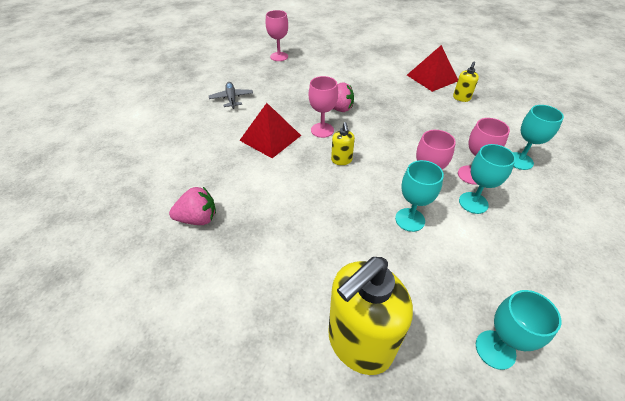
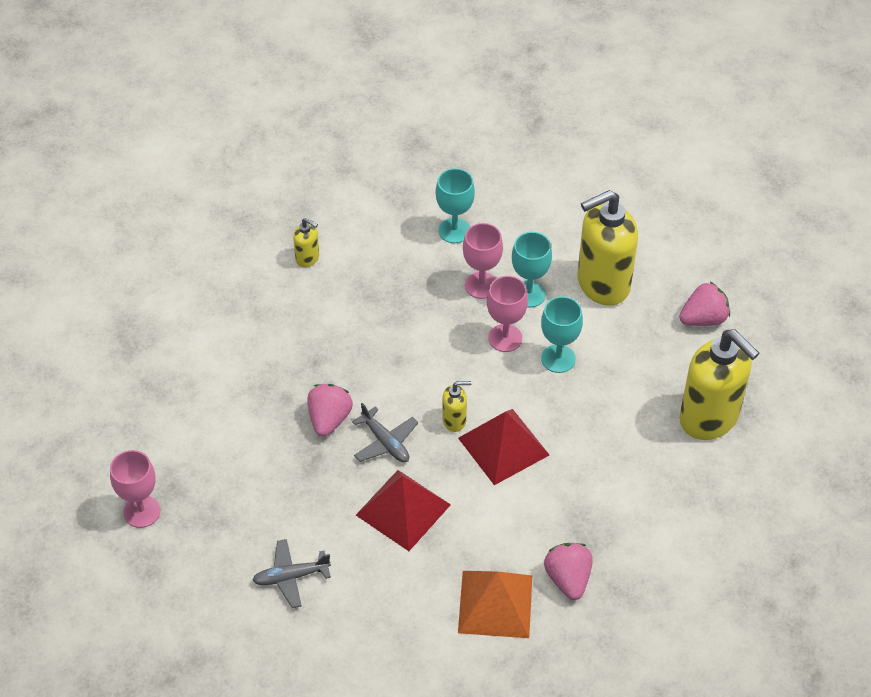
camera: 90 degrees left, 5 degrees up
(189, 178) = (495, 604): none -> orange pyramid
(322, 130) = (385, 442): pink goblet -> grey plane
(432, 78) = (243, 283): red pyramid -> red pyramid (503, 446)
(495, 349) = (703, 319): turquoise goblet -> pink strawberry
(506, 255) = (602, 284): none -> yellow soap dispenser

